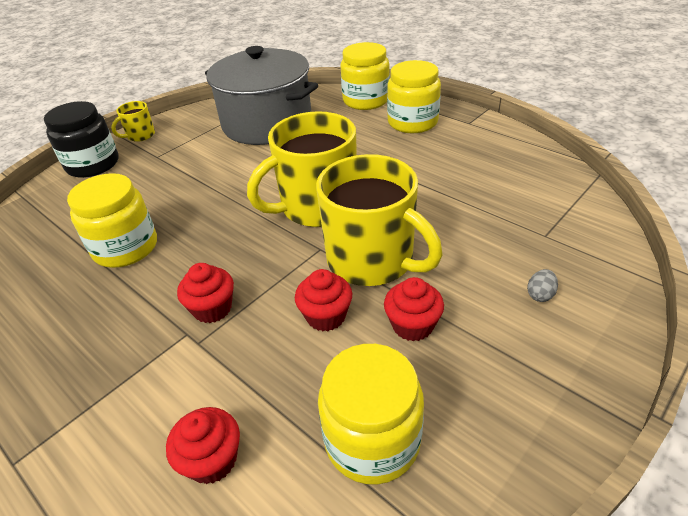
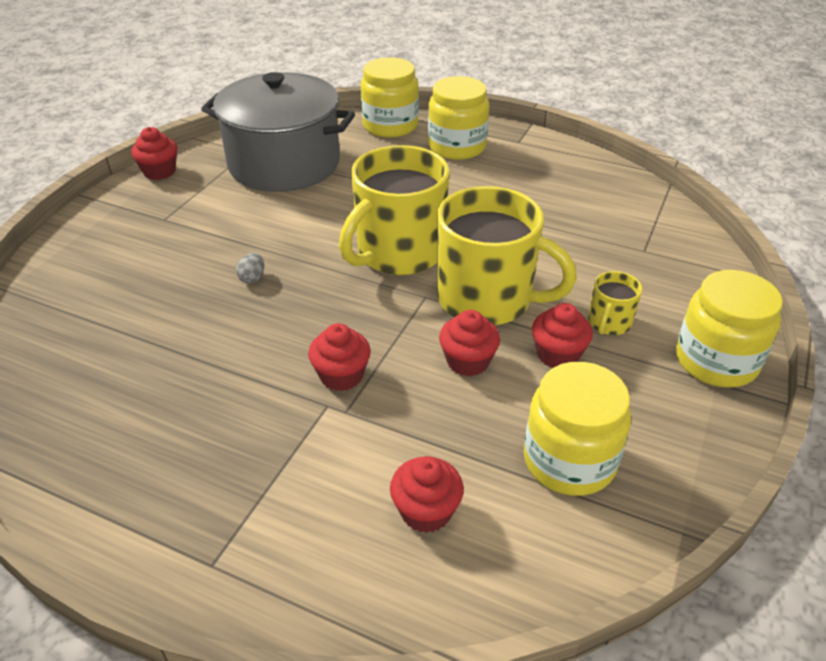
camera: 20 degrees left, 0 degrees up
(93, 164) = (82, 239): black jar -> none
(125, 248) = (195, 329): yellow jar -> yellow jar (716, 361)
(140, 135) = (123, 195): yellow mug -> yellow mug (609, 323)
(175, 120) = (159, 171): none -> red cupcake
(540, 295) = (662, 306): grey egg -> grey egg (252, 278)

